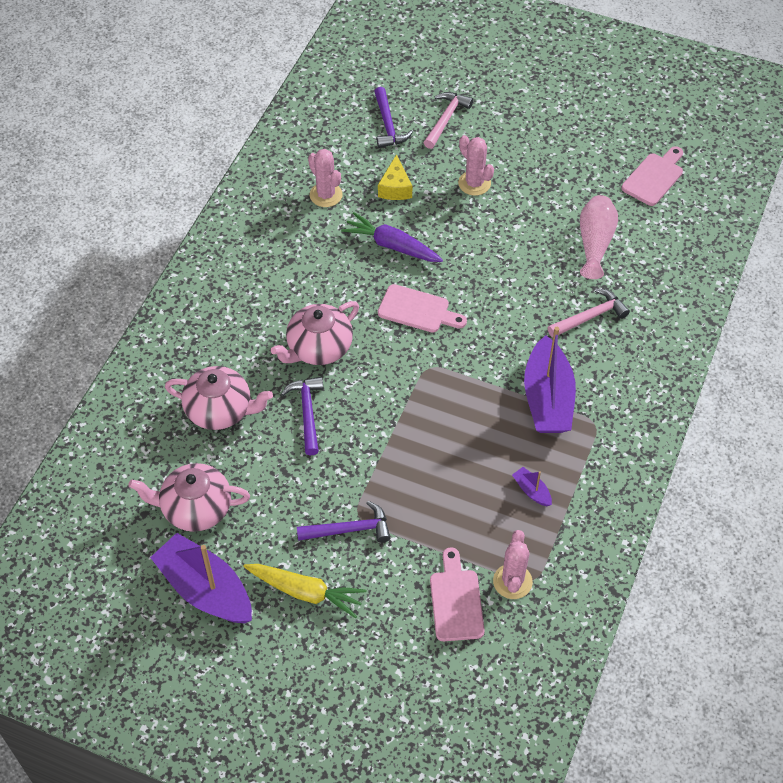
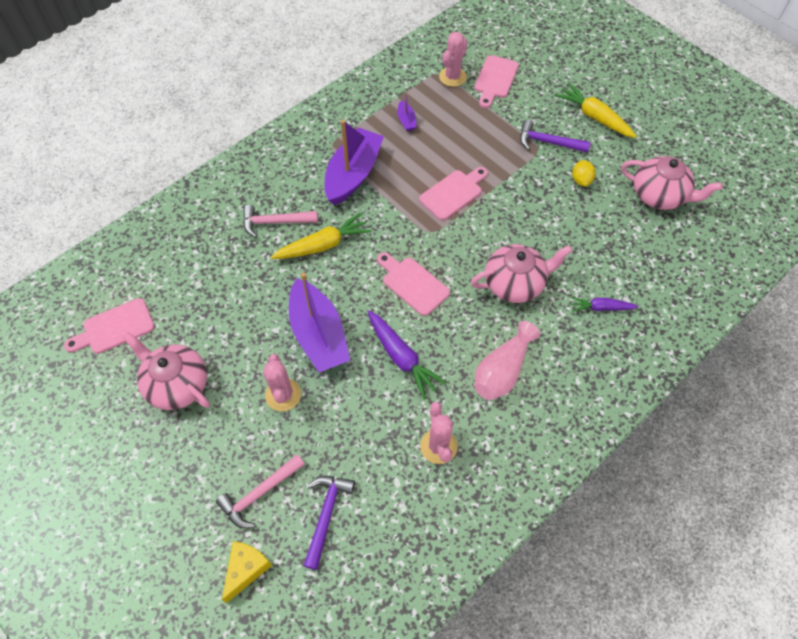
camera: 155 degrees left, 5 degrees up
(205, 589) = (665, 142): purple boat -> purple boat (318, 335)
(220, 410) = (619, 262): pink teapot -> pink teapot (177, 384)
(225, 356) = (601, 308): none -> purple carrot
(291, 492) = (581, 180): none -> yellow lemon
(307, 412) = (546, 233): purple hammer -> none
(395, 188) = (363, 424): yellow cheese -> yellow cheese (246, 569)
(428, 419) = (453, 193): none -> pink cutting board
(527, 313) = (323, 245): none -> yellow carrot
(595, 243) = (220, 284): pink vase -> pink vase (502, 371)

